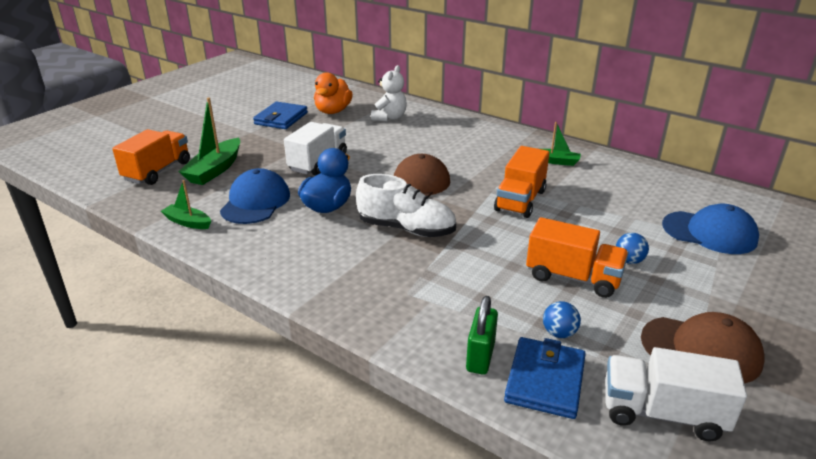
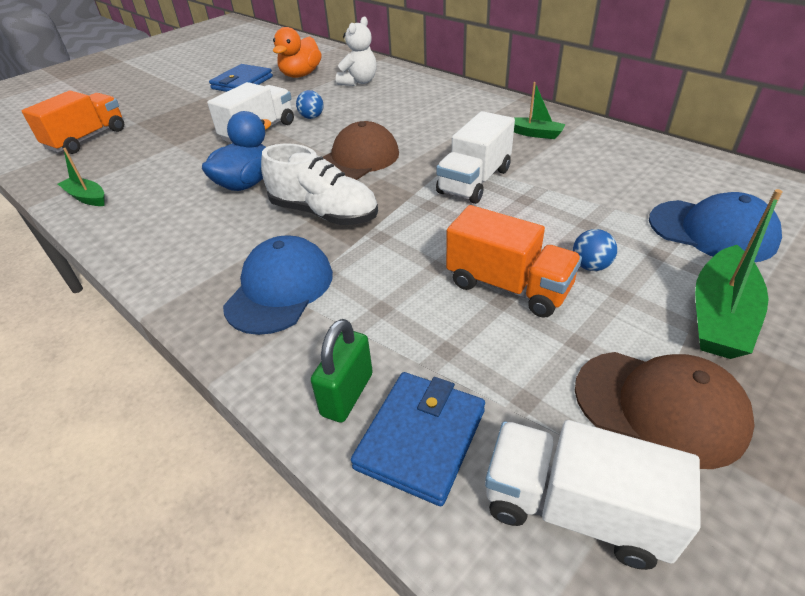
camera: 10 degrees right, 10 degrees up
(215, 170) = (146, 138): green boat -> green boat (720, 315)
(256, 202) = (170, 176): blue cap -> blue cap (280, 289)
(520, 200) = (474, 181): orange truck -> white truck
(559, 333) = (464, 366): blue ball -> blue ball (312, 117)

